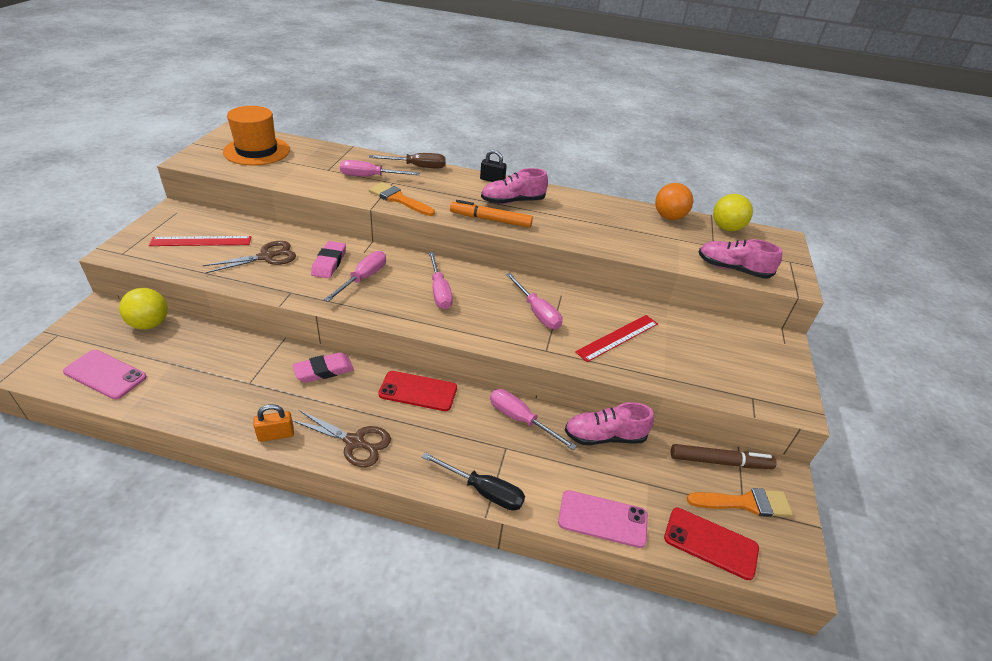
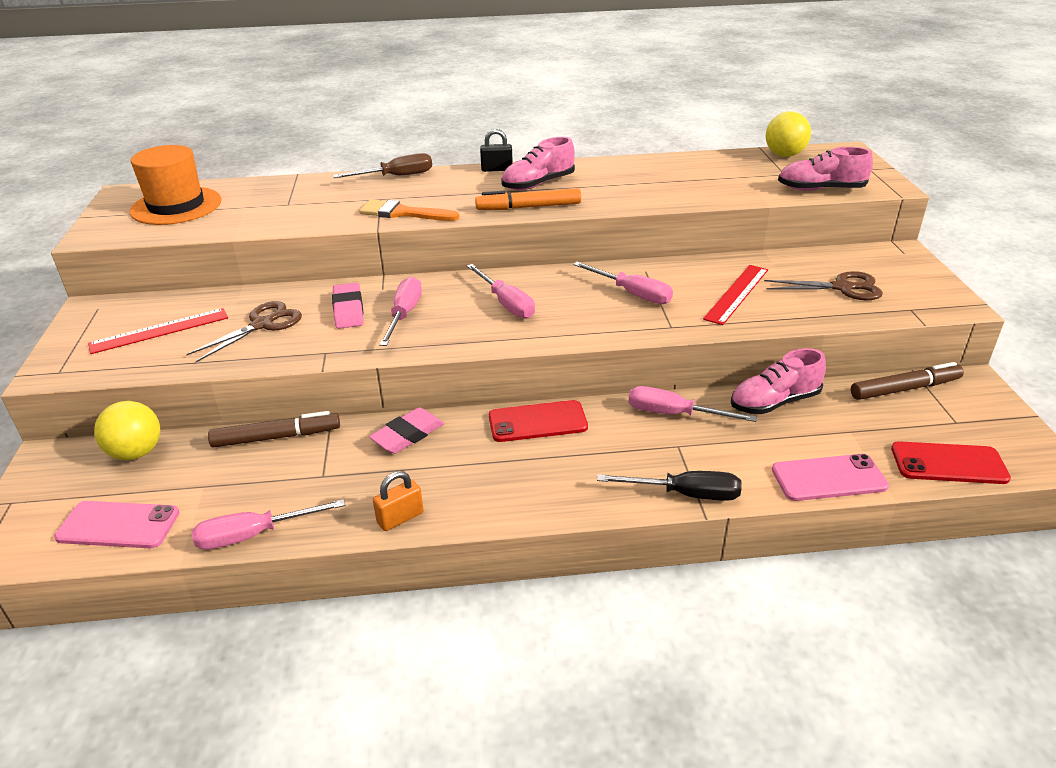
camera: 15 degrees left, 5 degrees down
(240, 342) = (276, 437): none -> brown marker
(355, 442) = (502, 495): brown scissors -> brown scissors (842, 288)
(370, 177) = (348, 199): pink screwdriver -> pink screwdriver (254, 535)
(669, 217) = (718, 159): orange ball -> none
(745, 503) = (955, 417): orange brush -> none

